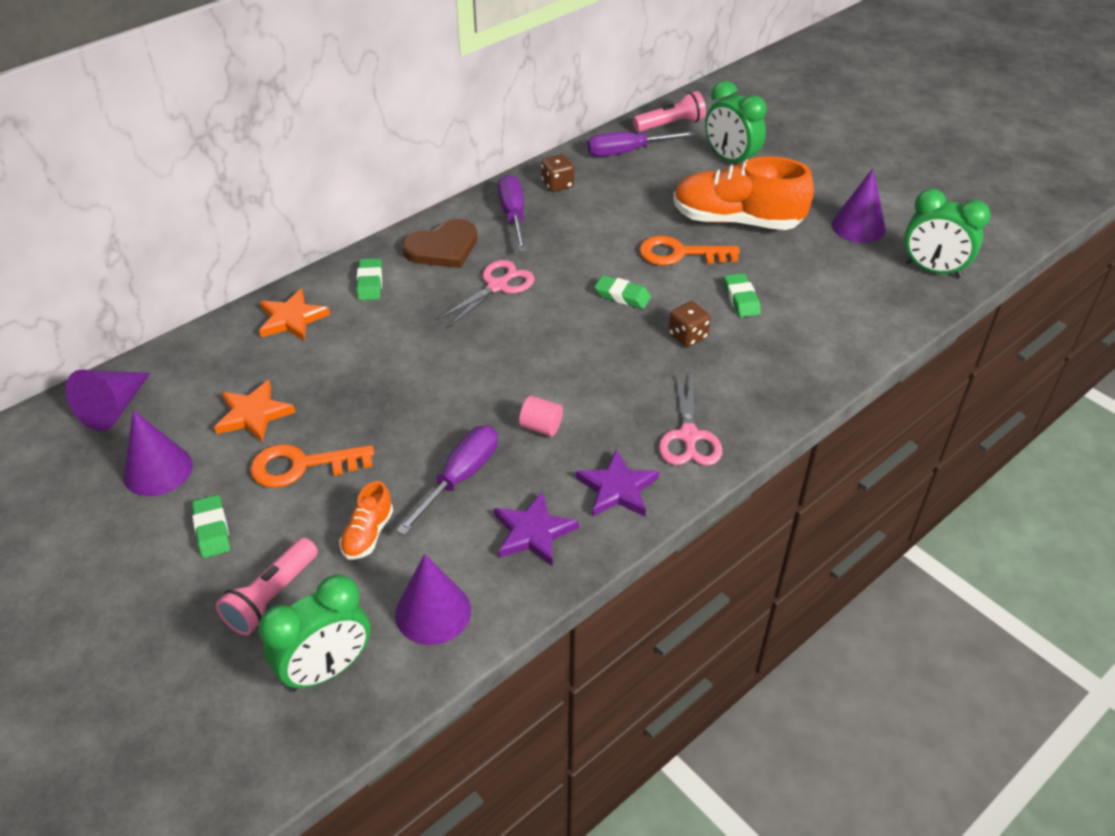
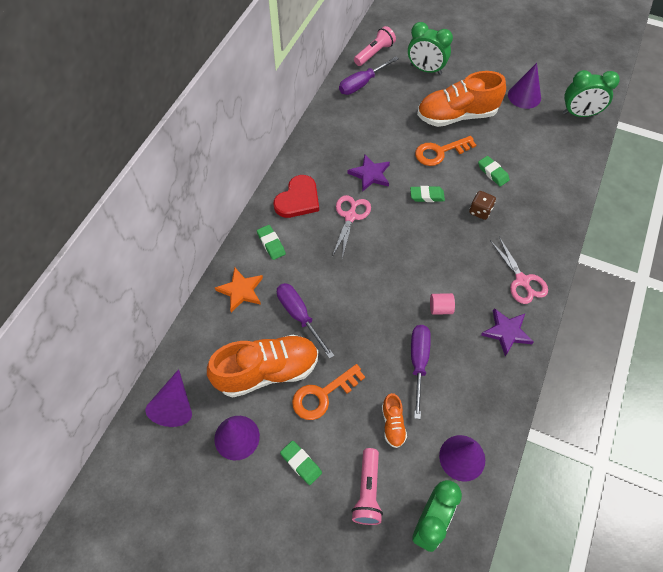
camera: 25 degrees left, 15 degrees up
(253, 414) = (267, 371): orange star -> orange shoe
(443, 248) = (298, 199): brown heart -> red heart
(513, 216) = (325, 158): purple screwdriver -> purple screwdriver (299, 316)
(533, 532) = (481, 381): purple star -> purple star (370, 174)
(557, 185) = (336, 124): brown dice -> none

